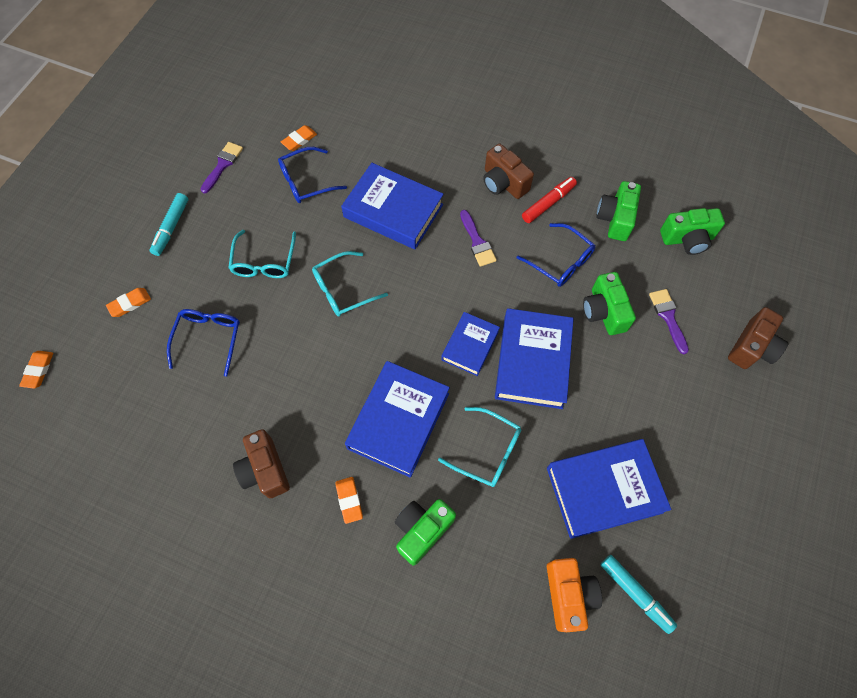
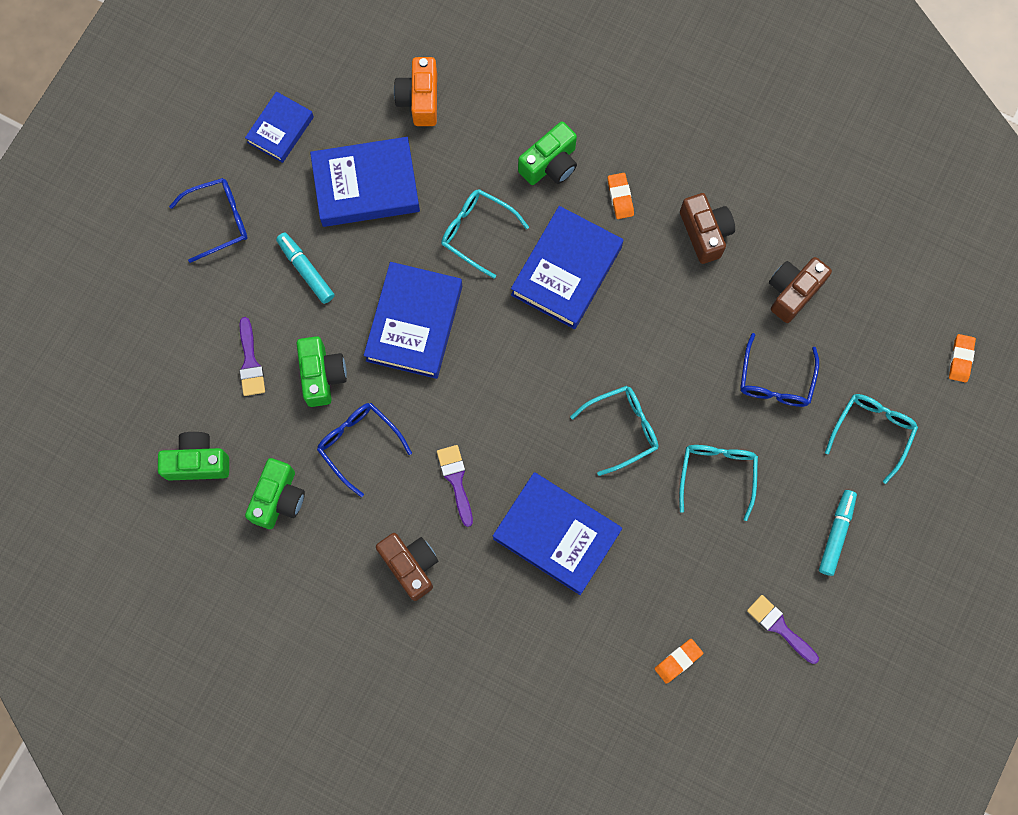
camera: 175 degrees left, 10 degrees up
(130, 303) = (872, 432): orange eraser -> turquoise glasses
(222, 165) = (779, 627): purple brush -> purple brush turned 105 degrees clockwise
(306, 181) = (667, 590): blue glasses -> blue glasses (218, 221)
(470, 345) = (481, 347): blue book -> blue book (280, 130)
(548, 203) = (358, 529): red marker -> none
(635, 593) = (358, 95): turquoise marker -> turquoise marker (306, 270)
(752, 347) = (167, 319): brown camera -> brown camera (792, 292)

